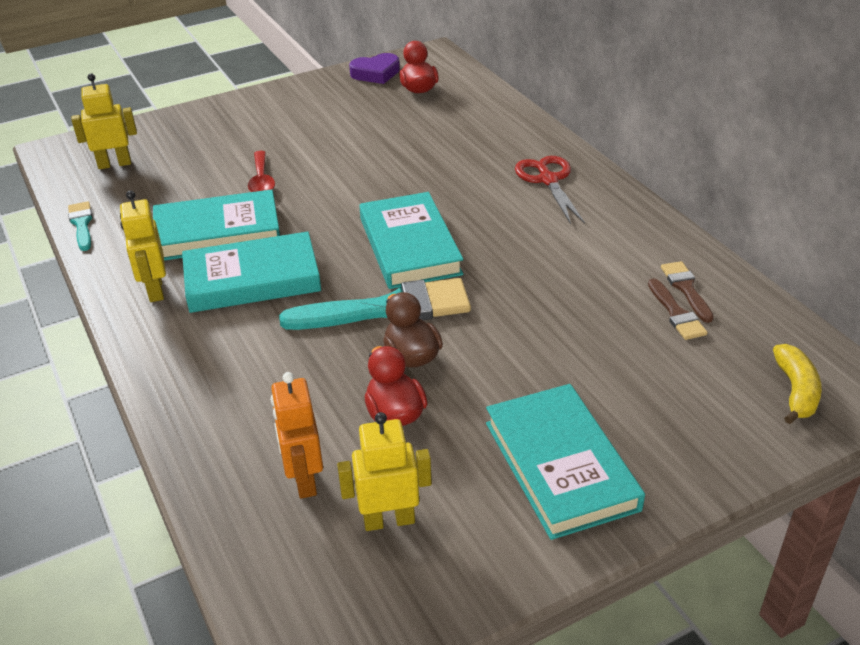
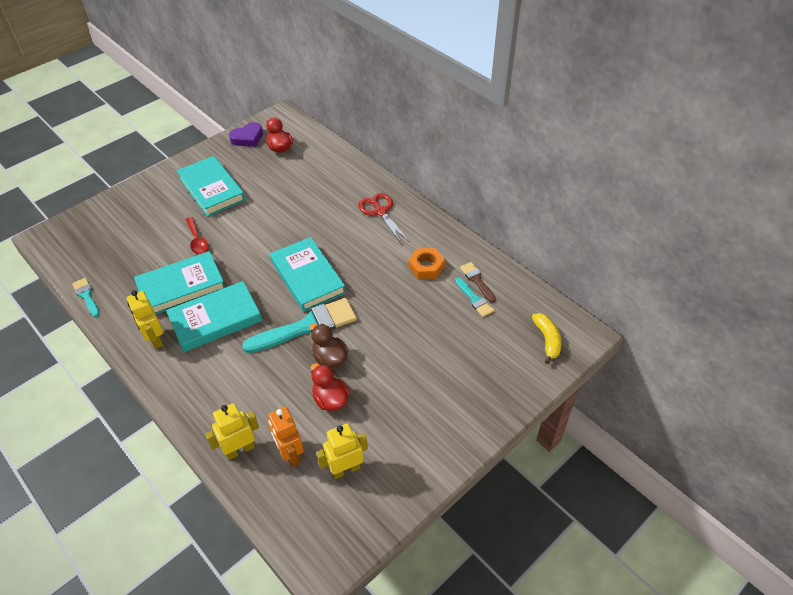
camera: 15 degrees left, 10 degrees up
(114, 164) = (91, 242): yellow robot -> yellow robot (240, 449)
(560, 465) = (431, 414): turquoise book -> turquoise book (212, 189)
(604, 259) = (426, 267): none -> orange nut
(676, 313) = (474, 299): brown brush -> turquoise brush

